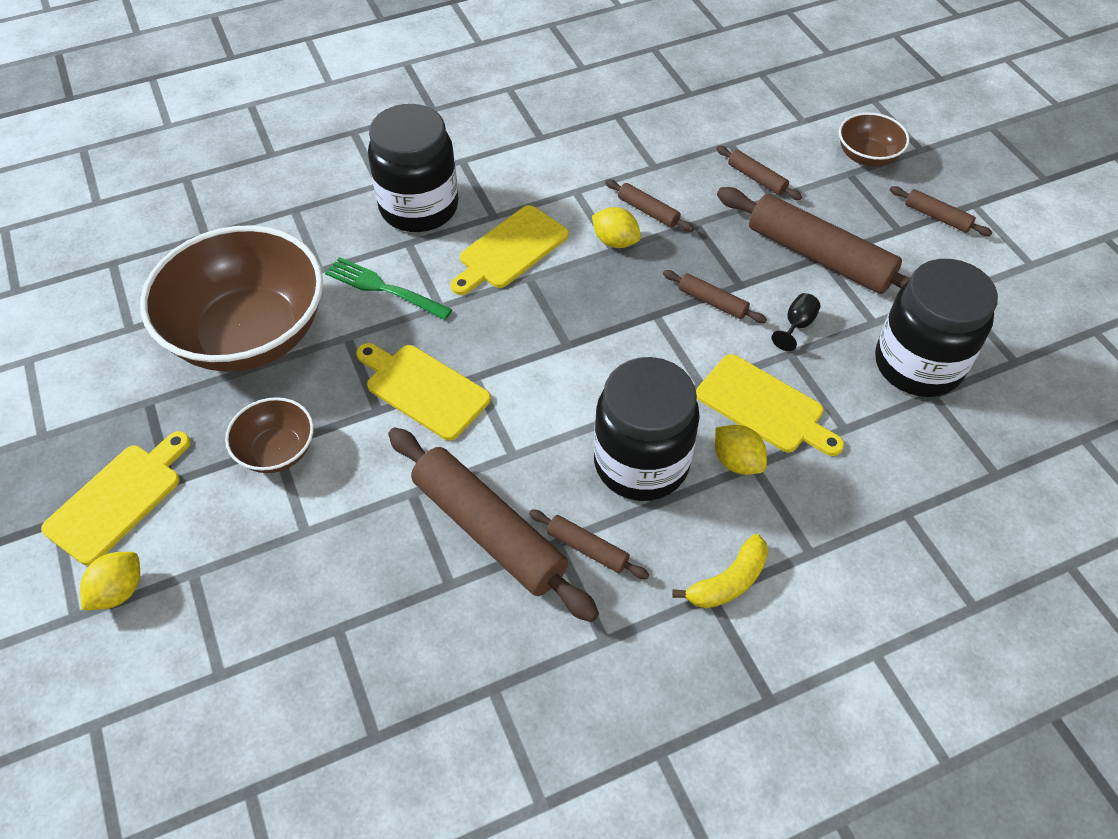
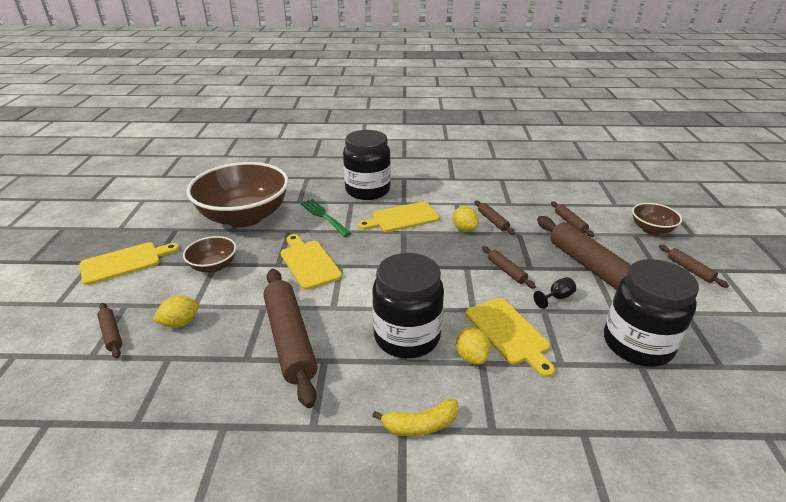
camera: 25 degrees right, 20 degrees down
(119, 591) = (86, 300): yellow lemon -> yellow lemon (180, 323)
(587, 548) = (340, 370): brown rolling pin -> brown rolling pin (111, 334)

